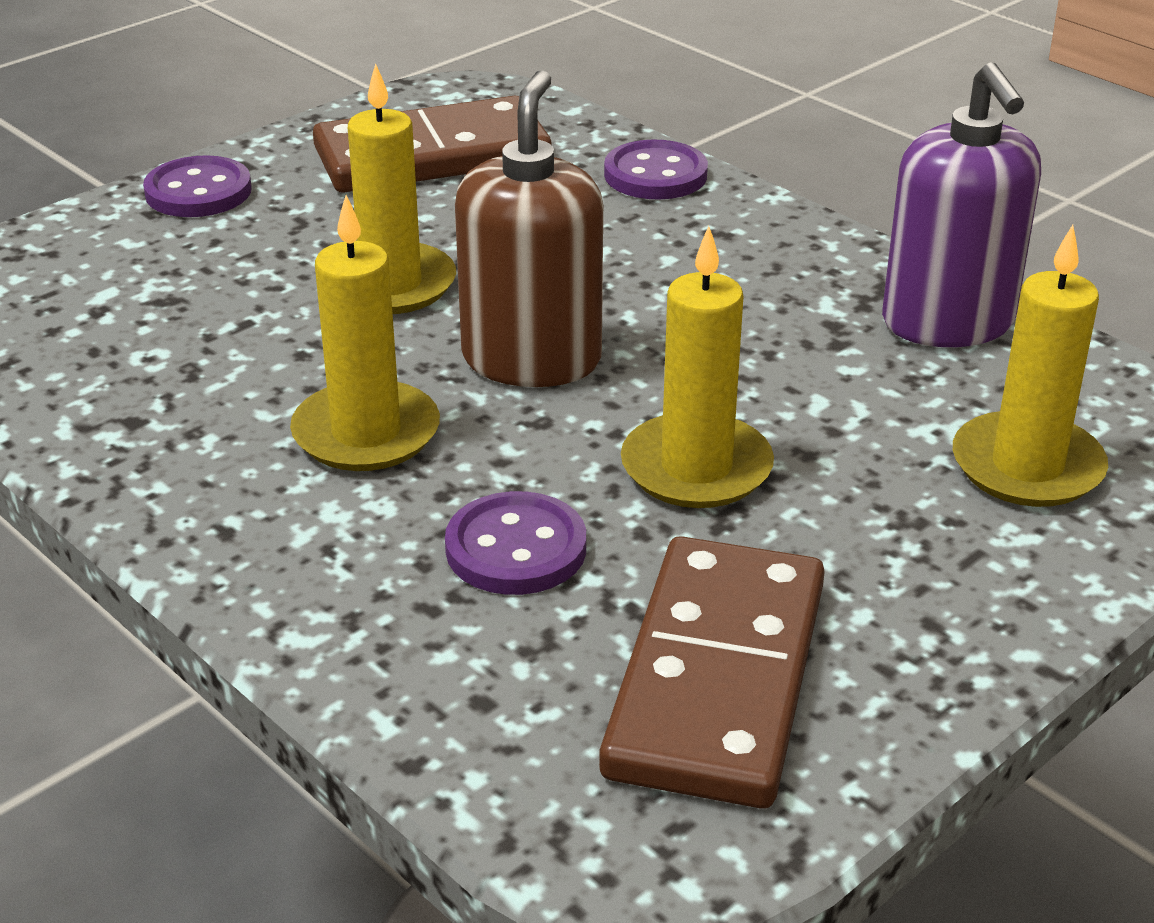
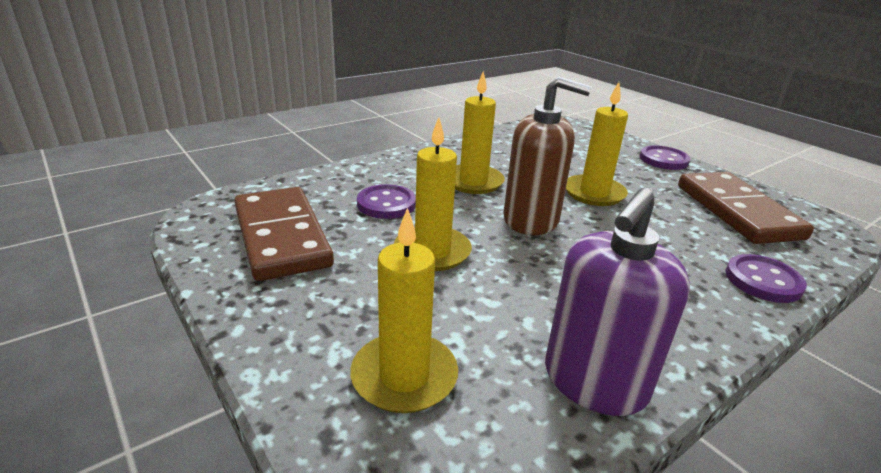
camera: 95 degrees right, 5 degrees down
(718, 679) = (281, 236): brown domino -> brown domino turned 45 degrees clockwise
(948, 322) = (594, 382): purple soap dispenser -> purple soap dispenser turned 45 degrees counterclockwise

